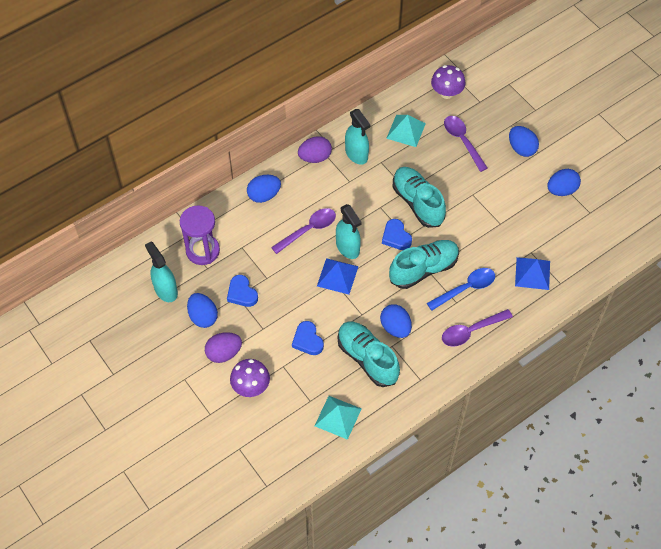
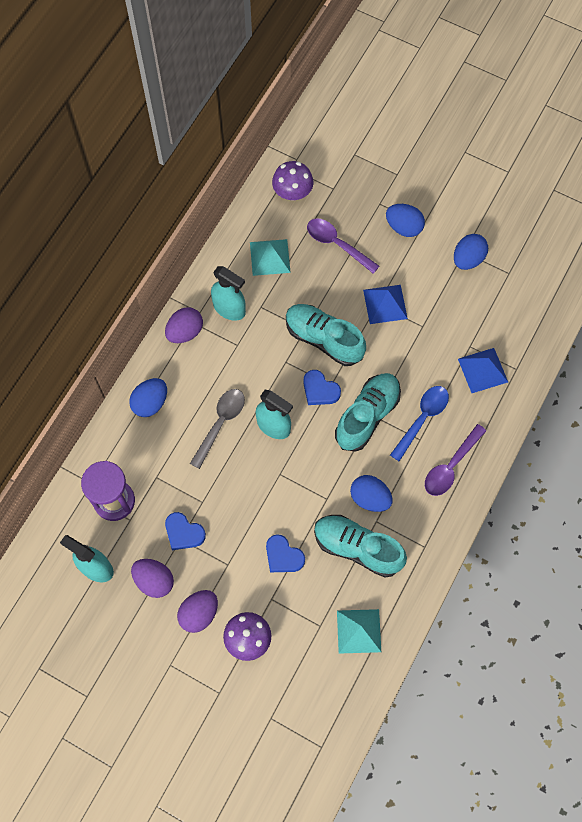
camera: 25 degrees left, 10 degrees up
(203, 317) = (154, 581): blue egg -> purple egg
(308, 230) = (220, 424): purple spoon -> grey spoon
(337, 276) = (279, 465): blue pyramid -> blue pyramid (385, 304)

